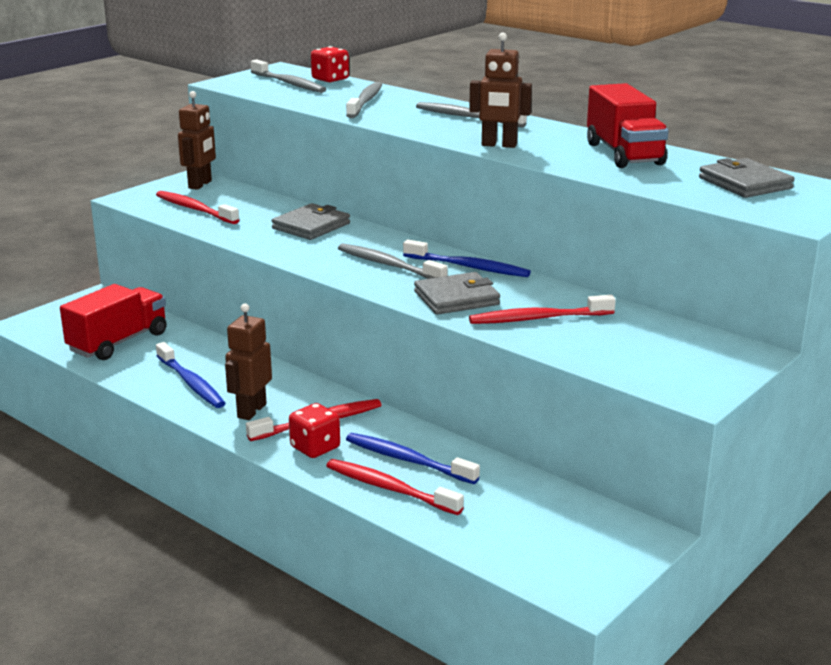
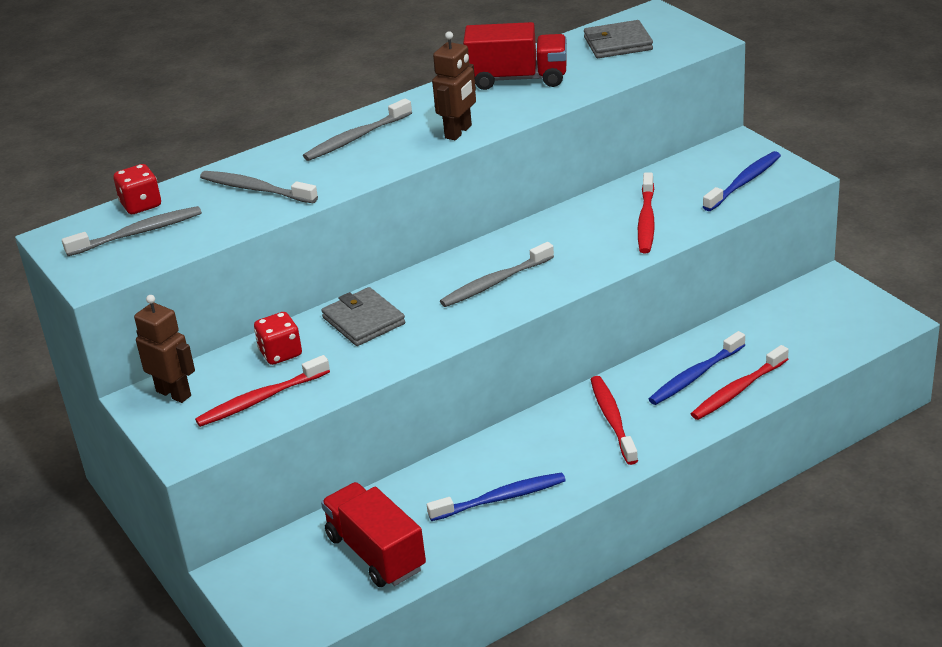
camera: 70 degrees left, 10 degrees up
(251, 411) = (576, 460): brown robot -> none
(315, 448) = (658, 425): red dice -> red dice (280, 353)
(456, 298) = (588, 254): grey wallet -> none
(468, 267) = (521, 240): blue toothbrush -> blue toothbrush (744, 182)

